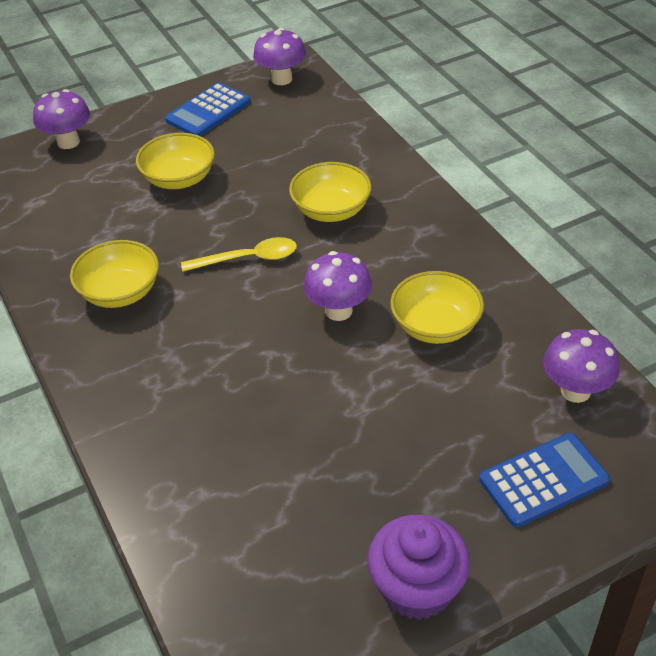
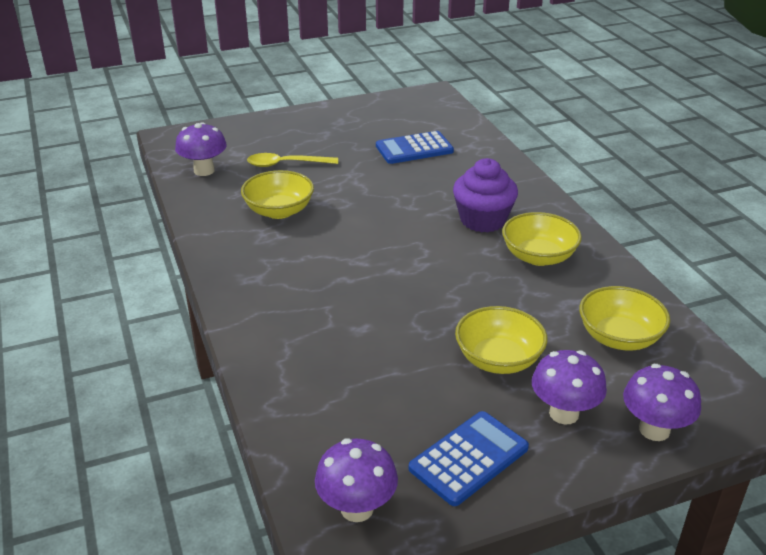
camera: 175 degrees left, 10 degrees down
(248, 259) = (423, 271): yellow spoon -> yellow spoon (286, 164)
(331, 210) = (335, 306): yellow bowl -> yellow bowl (619, 337)
(338, 311) = (351, 227): purple mushroom -> purple mushroom (564, 413)
(417, 588) = (344, 112): purple cupcake -> purple cupcake (483, 220)
(543, 480) = (253, 138): blue calculator -> blue calculator (414, 149)

